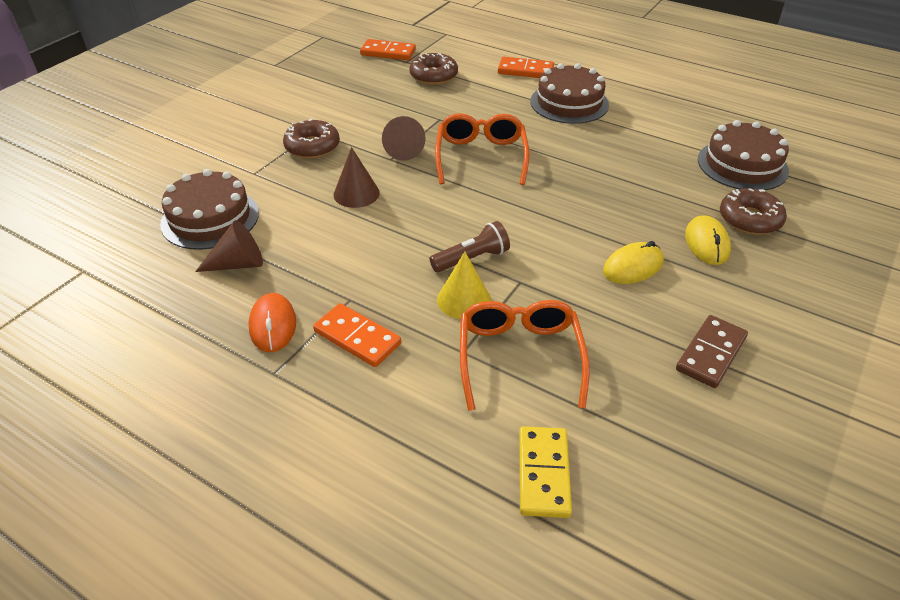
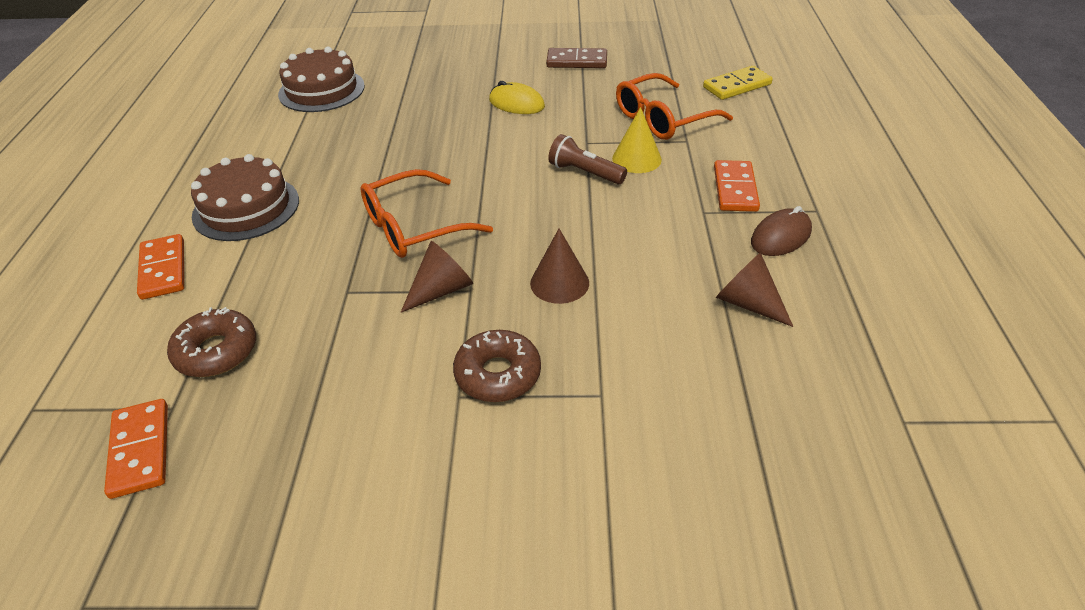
camera: 120 degrees left, 0 degrees up
(210, 218) = (716, 374): brown cake -> none
(273, 325) = (781, 236): orange mouse -> brown mouse
(706, 243) = (456, 83): yellow mouse -> none
(749, 219) = (407, 74): brown donut -> none

